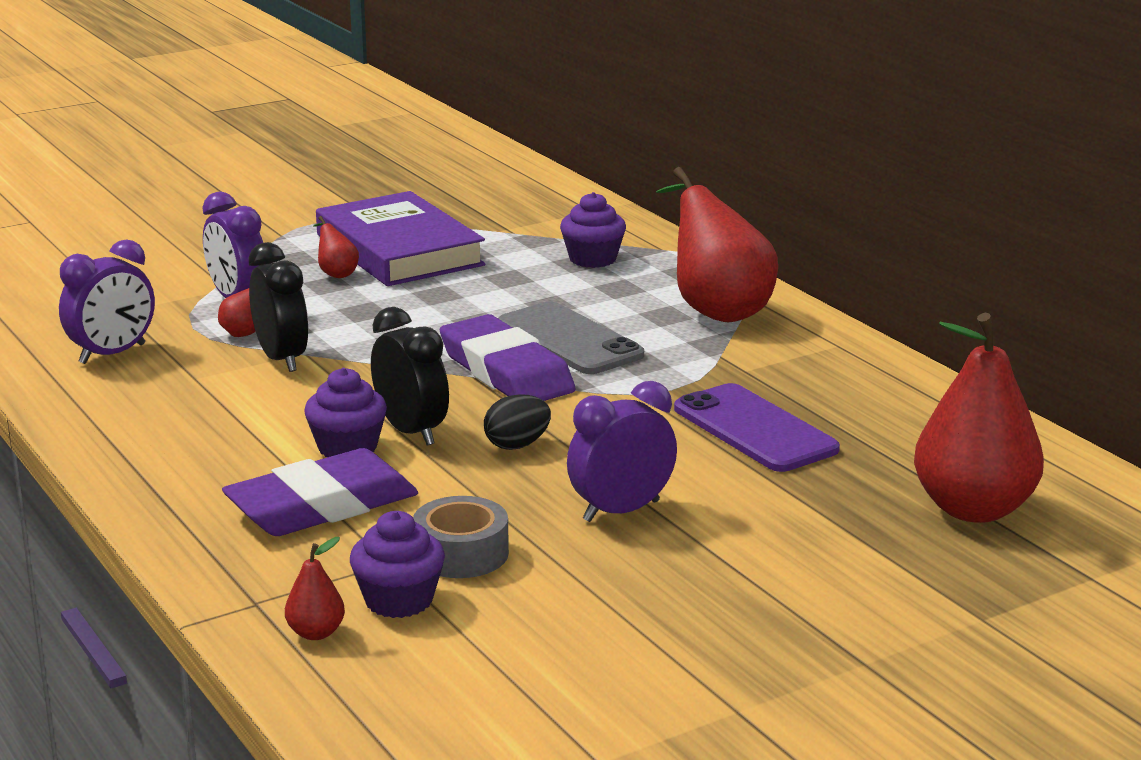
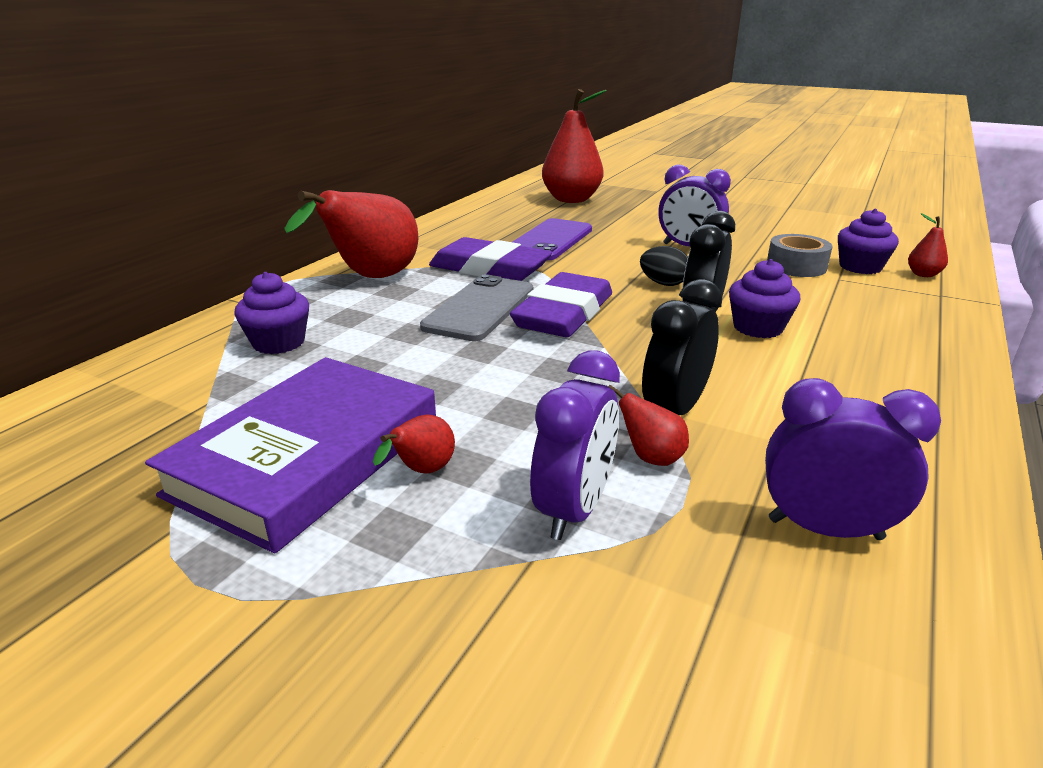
camera: 120 degrees left, 5 degrees up
(322, 505) = (831, 311): purple eraser -> purple eraser (489, 268)

